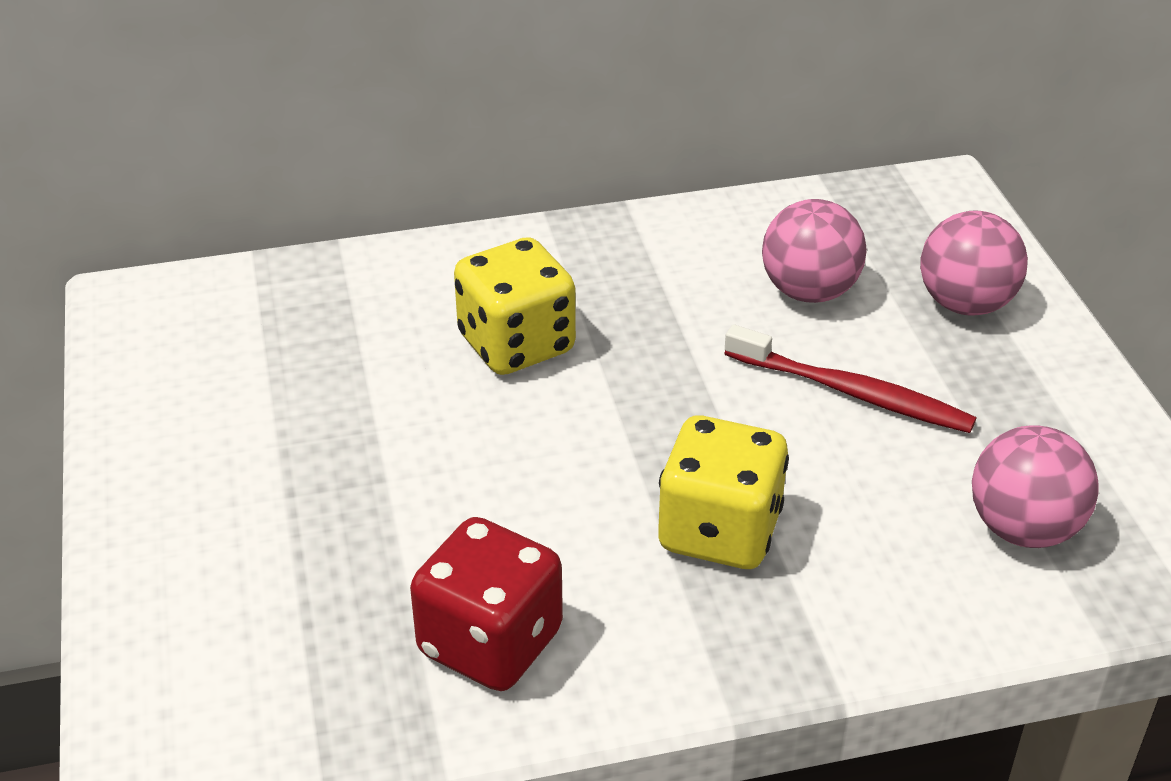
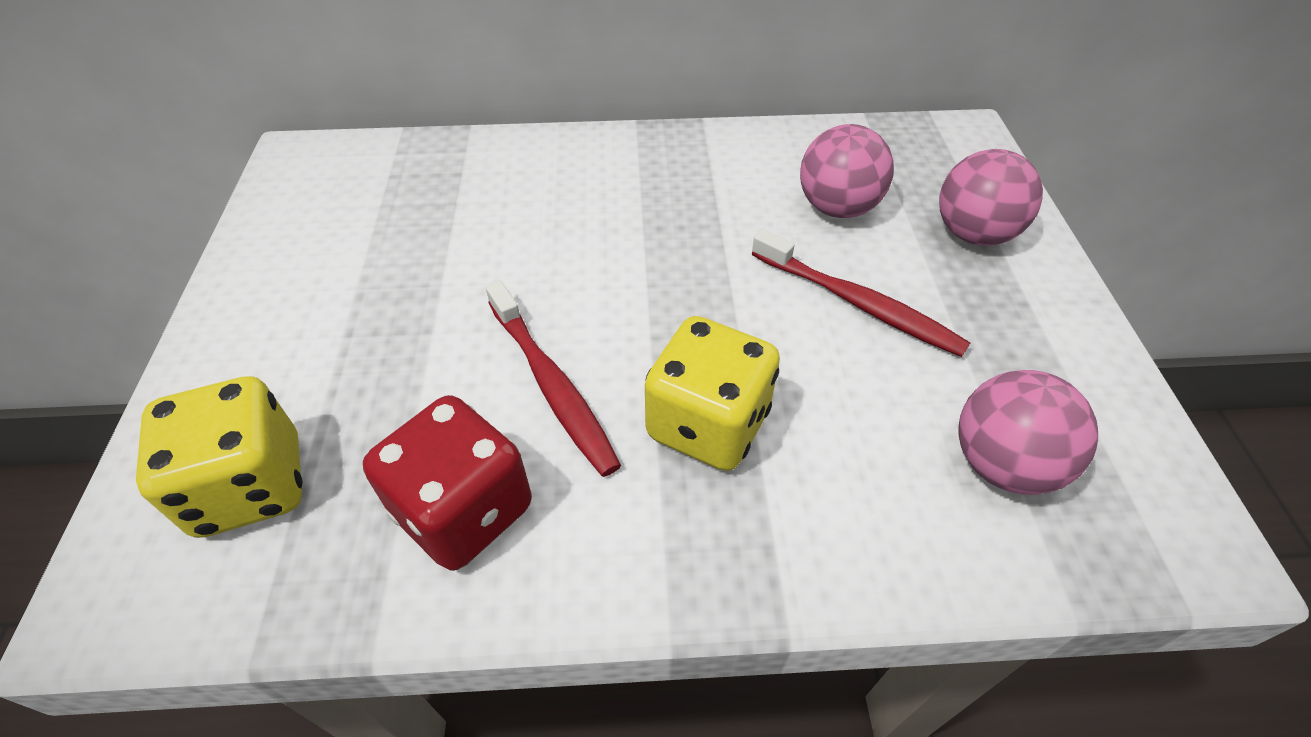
camera: 10 degrees right, 10 degrees up
(516, 344) = (580, 225): yellow dice -> yellow dice (251, 486)
(542, 516) = (552, 385): none -> red toothbrush

